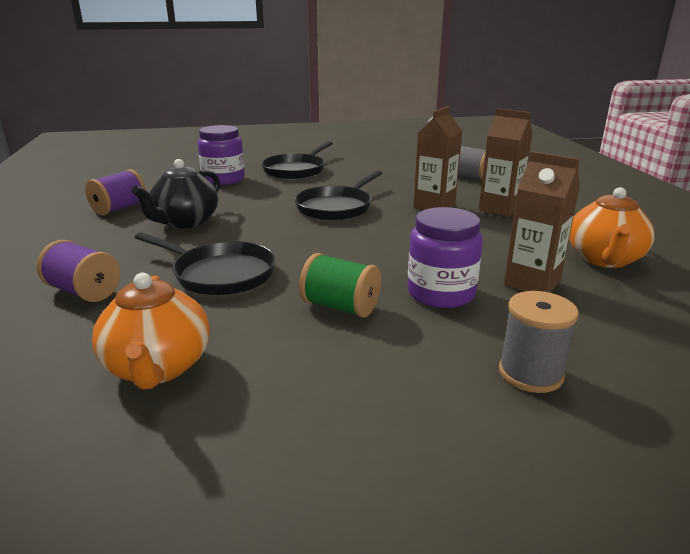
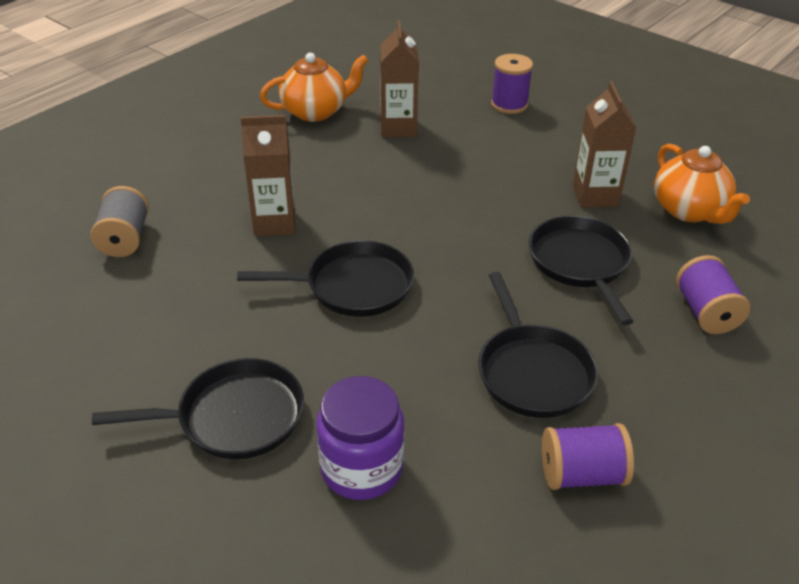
camera: 130 degrees left, 15 degrees up
(158, 368) = (689, 210): orange teapot -> orange teapot turned 120 degrees clockwise
(185, 222) = (532, 372): black teapot -> black pan
(340, 307) = (537, 184): green spool -> none
(441, 293) = (462, 155): purple jar -> none
(499, 209) = (240, 183): brown carton -> brown carton (595, 195)
(530, 373) = (509, 104): grey spool -> purple spool

